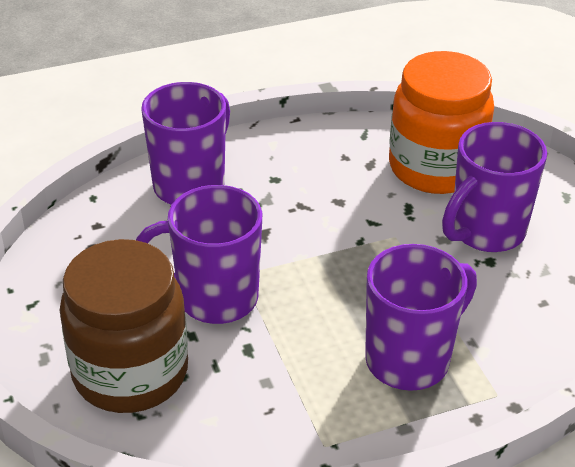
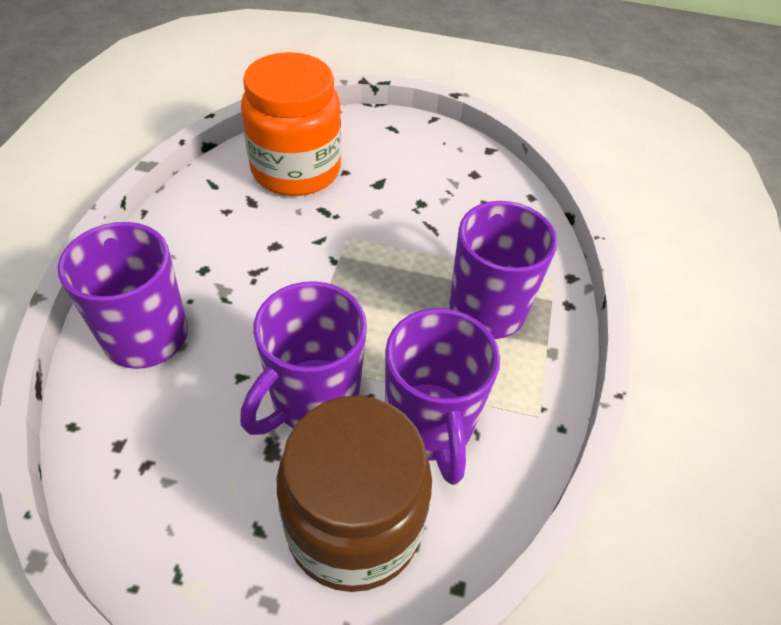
camera: 60 degrees left, 10 degrees up
(485, 232) = (390, 187): purple mug -> purple mug (429, 426)

